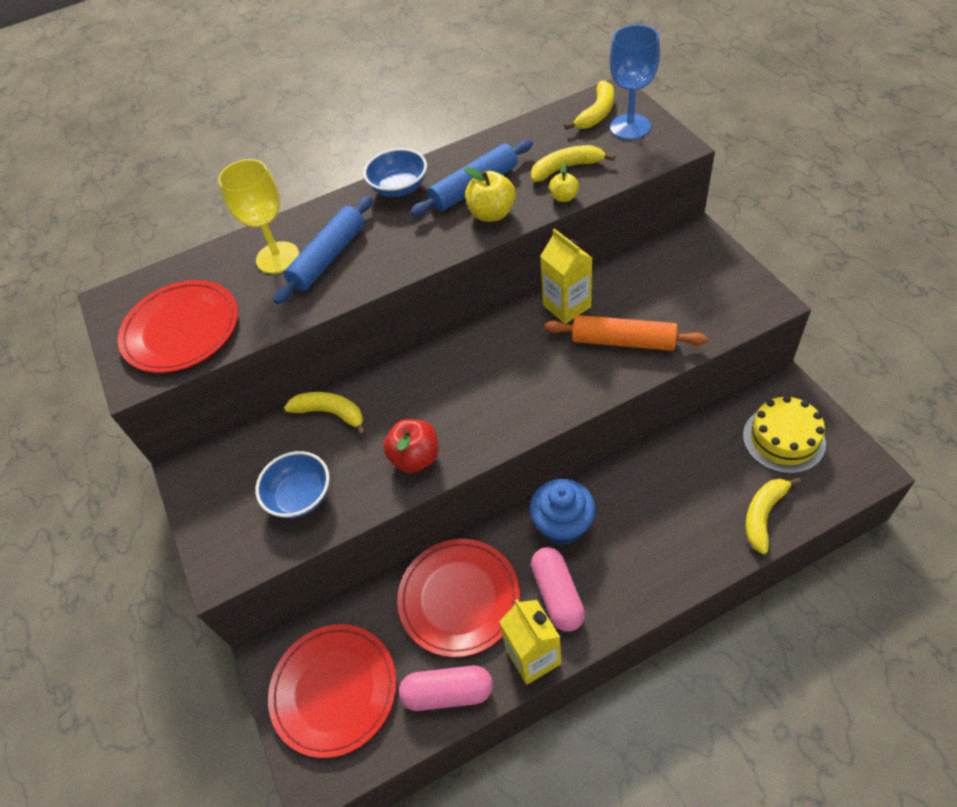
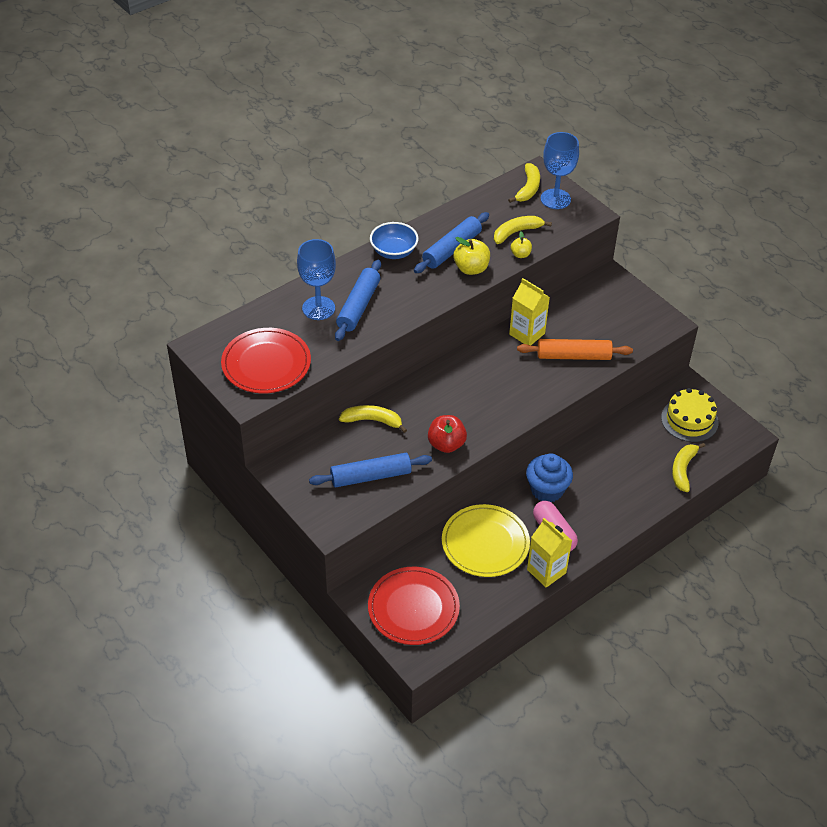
camera: 20 degrees left, 5 degrees down
(277, 257) = (318, 308): yellow goblet -> blue goblet
(300, 496) = (371, 476): blue bowl -> blue rolling pin
(448, 693) = (494, 599): pink capsule -> none
(459, 598) = (485, 543): red plate -> yellow plate

